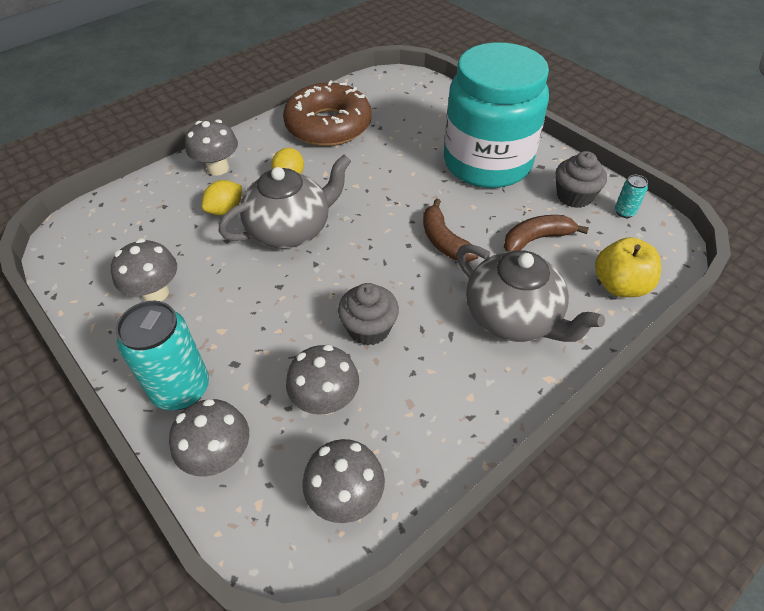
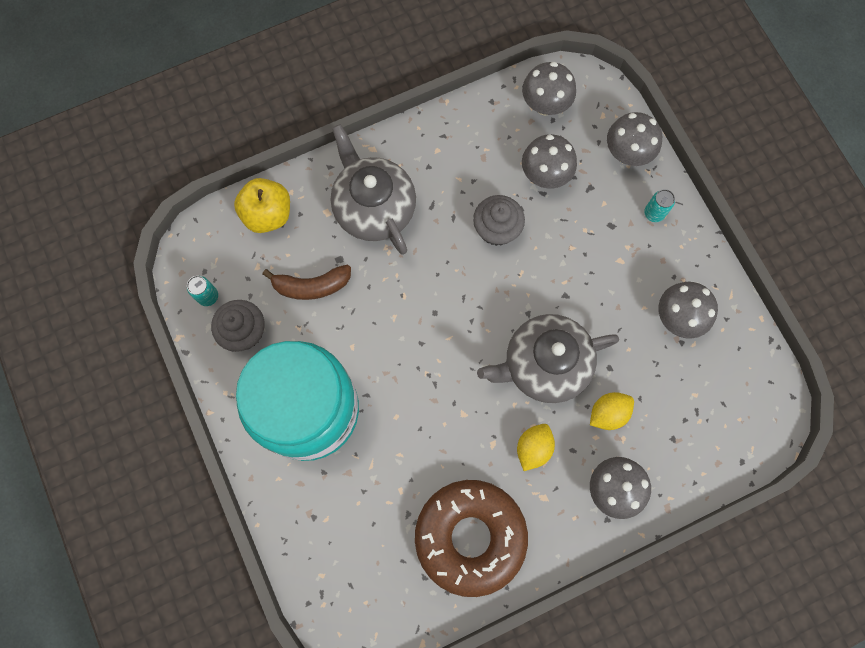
camera: 165 degrees left, 25 degrees up
(181, 389) = (654, 213): turquoise can -> turquoise can, size x0.46
(444, 241) = (399, 308): brown banana -> none

